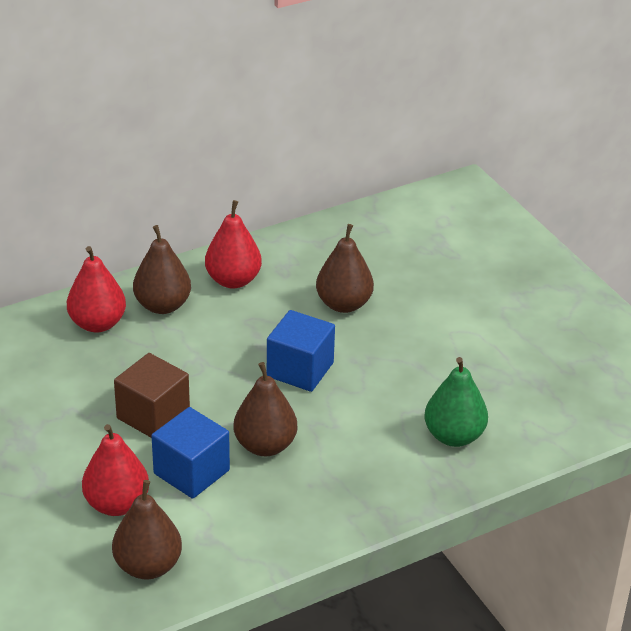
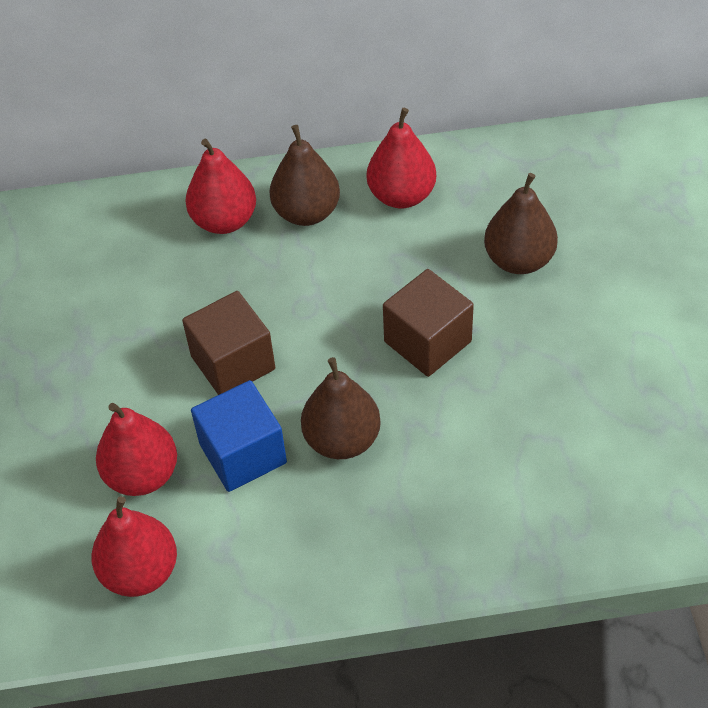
camera: 25 degrees right, 15 degrees up
(148, 566) = (140, 571): brown pear -> red pear
(300, 369) = (427, 341): blue cube -> brown cube
(454, 436) = (576, 488): green pear -> none

